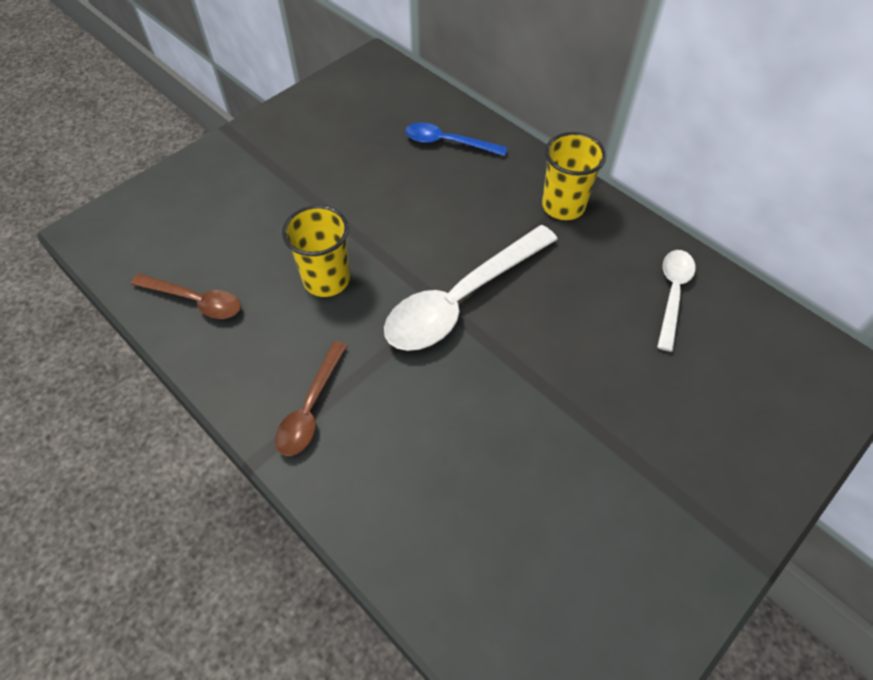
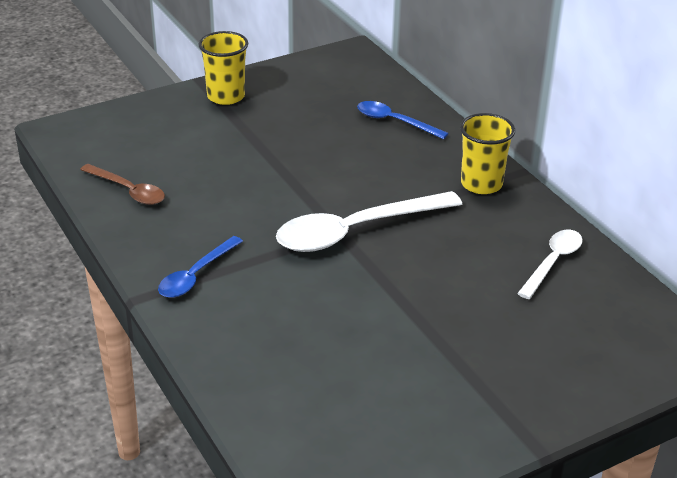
camera: 15 degrees right, 20 degrees down
(311, 408) = (196, 275): brown spoon -> blue spoon
(326, 279) = (244, 197): yellow cup -> yellow cup (226, 96)

